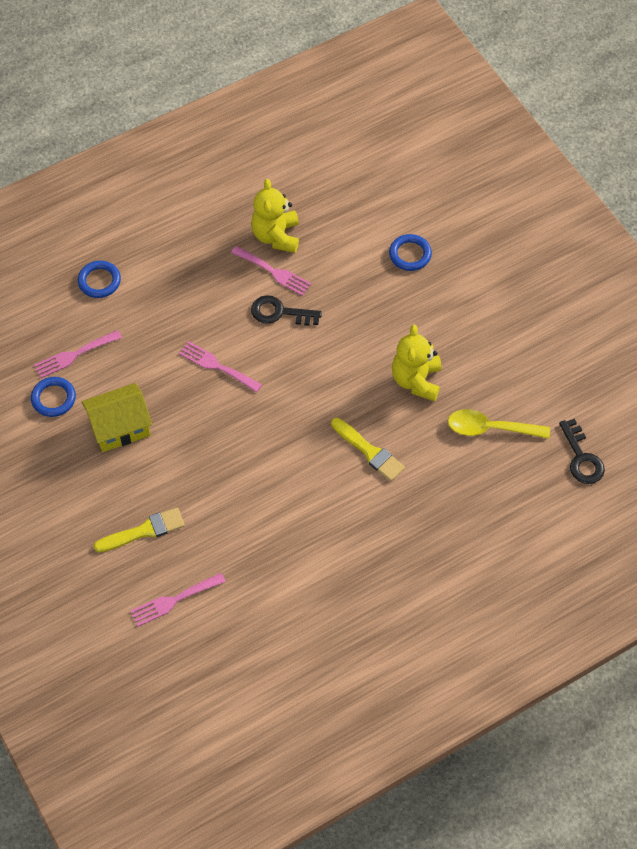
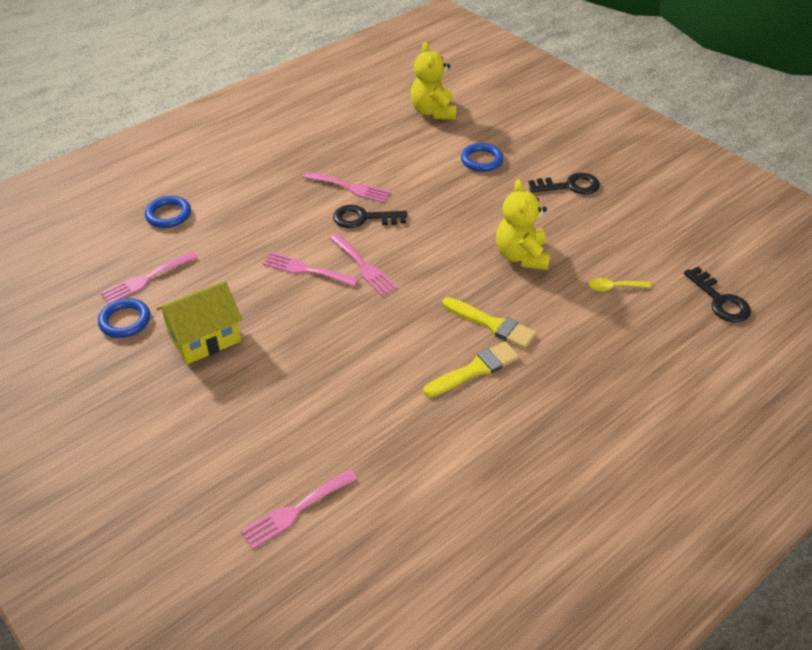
camera: 10 degrees left, 15 degrees down
(144, 531) = (246, 438): yellow brush -> yellow brush (475, 369)
(269, 370) = (364, 267): none -> pink fork
(276, 236) = (346, 161): yellow teddy bear -> yellow teddy bear (433, 112)
(487, 301) = (570, 186): none -> black key
(490, 428) = (614, 287): yellow spoon -> yellow spoon, size x0.57

